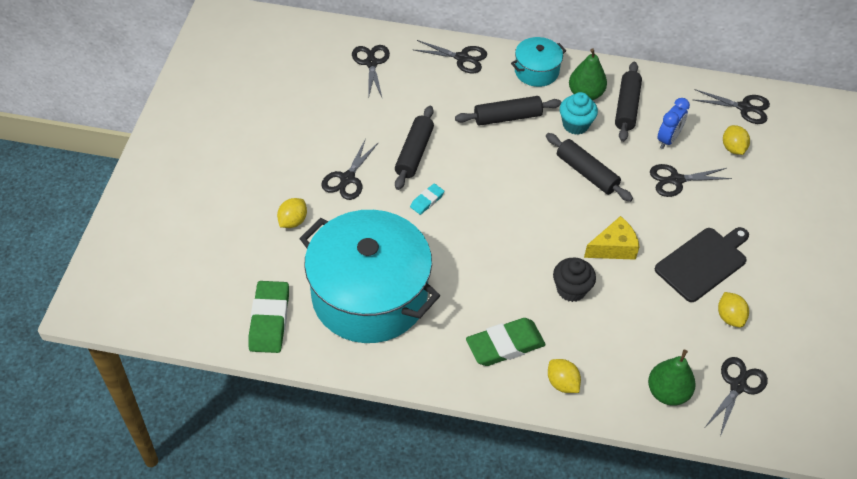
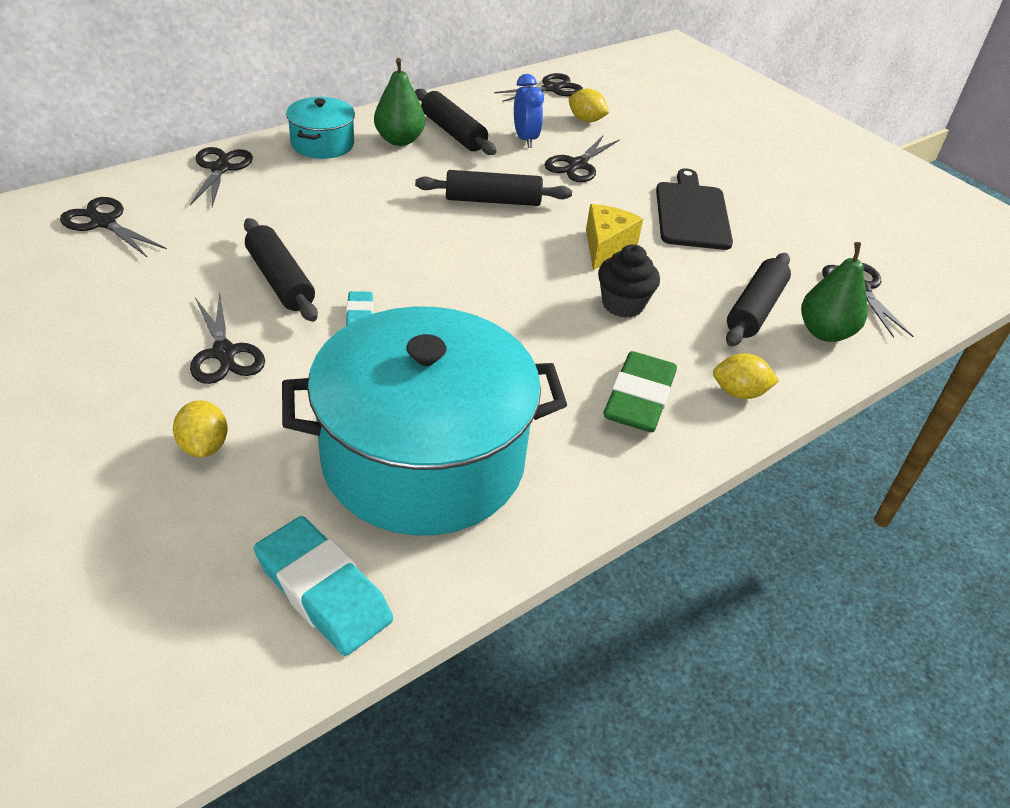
camera: 50 degrees left, 10 degrees down
(269, 320) = (323, 591): green eraser -> turquoise eraser
(462, 58) = (220, 168): black scissors -> black scissors turned 60 degrees counterclockwise
(507, 117) = (345, 195): black rolling pin -> black rolling pin (755, 309)
(575, 125) = (425, 168): turquoise cupcake -> none
(729, 317) = (773, 241): yellow lemon -> none

